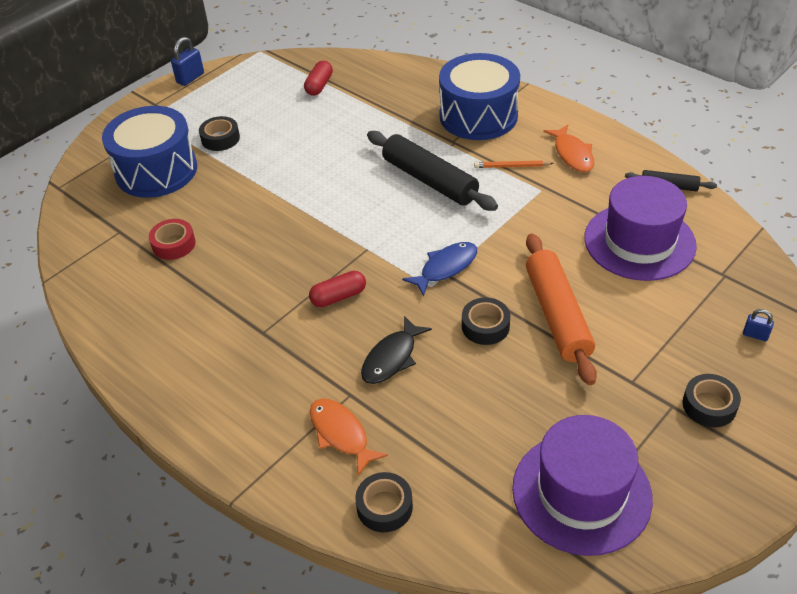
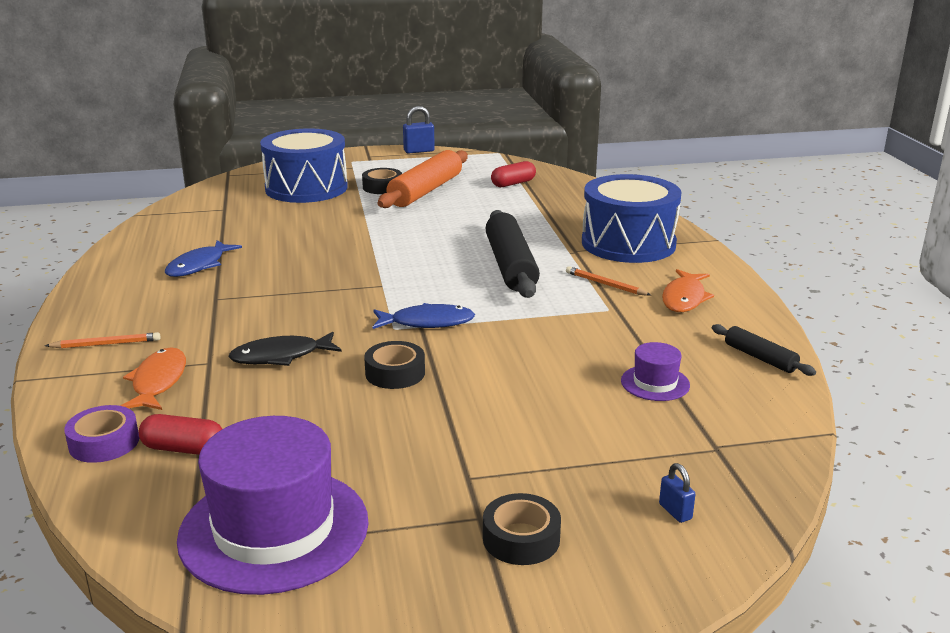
camera: 35 degrees right, 20 degrees down
(173, 244) = (246, 228): red tape -> none
(196, 306) = (199, 265): none -> blue fish
(247, 426) = (106, 344): none -> orange pencil
(338, 297) = (307, 303): red capsule -> red capsule (183, 449)
(384, 507) = (104, 443): black tape -> purple tape
(557, 315) = (475, 396): orange rolling pin -> orange rolling pin (425, 191)
(639, 242) = (655, 383): purple hat -> purple hat, size x0.46

